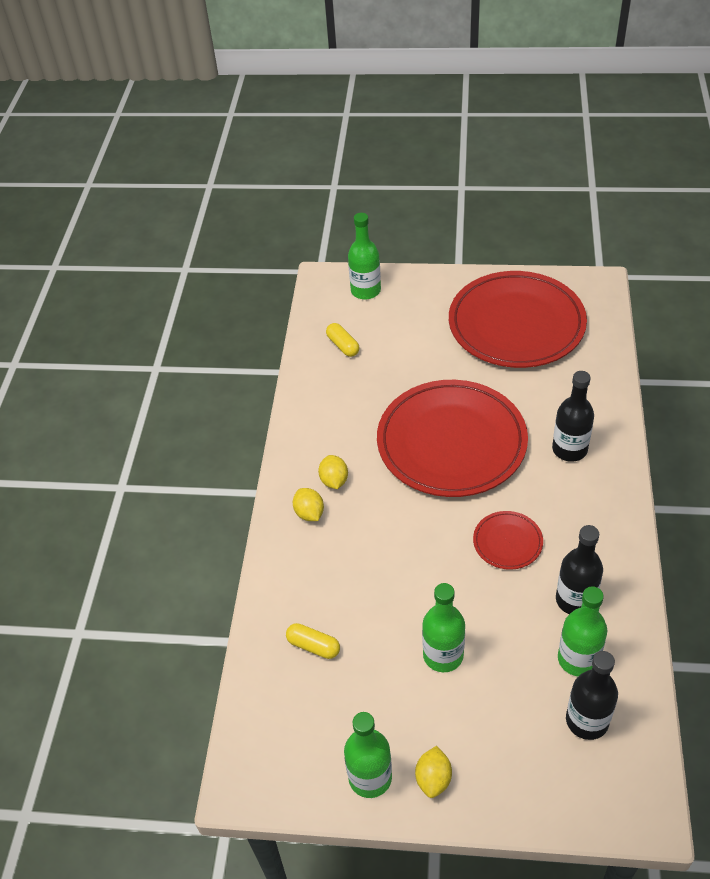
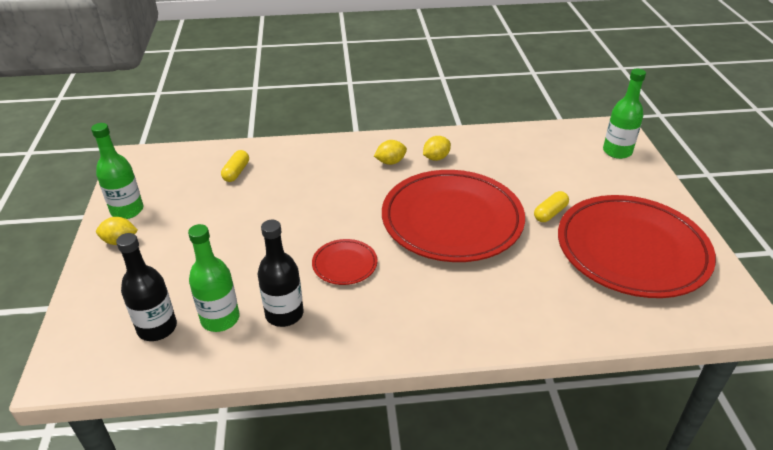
camera: 75 degrees right, 10 degrees down
(309, 513) = (355, 155): yellow lemon -> yellow lemon (436, 158)
(343, 345) = (541, 148): yellow capsule -> yellow capsule (550, 213)
(443, 655) = (227, 236): green bottle -> none
(569, 449) = (470, 301): black bottle -> none

